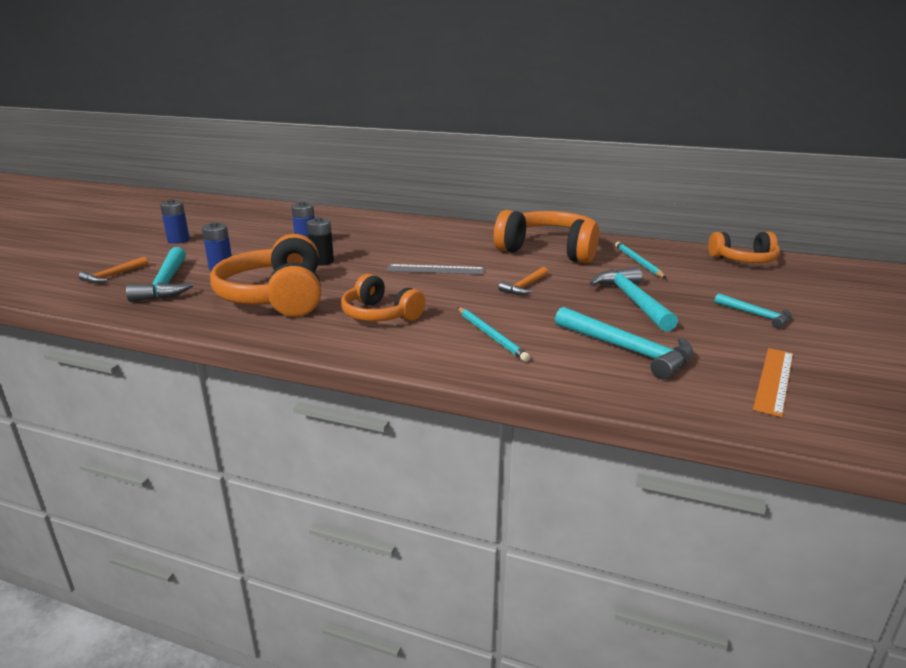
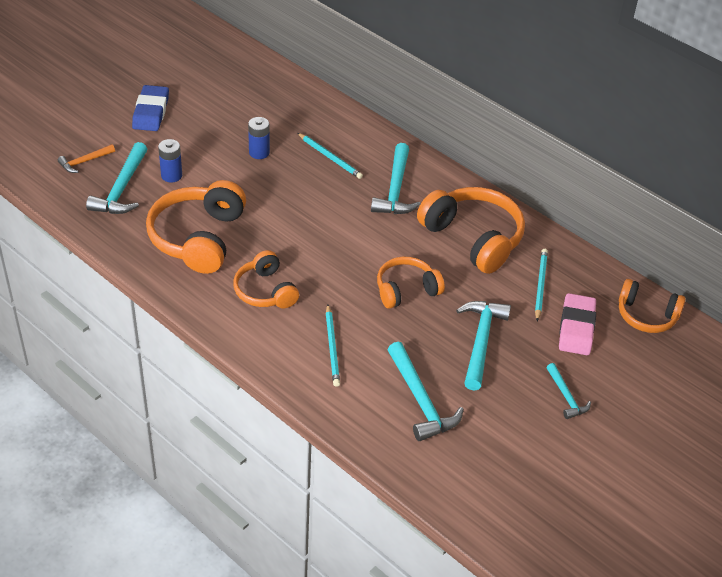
camera: 20 degrees right, 20 degrees up
(178, 240) = (151, 112): blue battery -> blue eraser
(322, 262) = (258, 192): black battery -> none
(376, 235) = (330, 157): none -> turquoise pencil
(435, 270) = (347, 237): grey ruler -> none
(453, 240) = (395, 189): none -> turquoise hammer
(525, 286) = (406, 290): orange hammer -> orange headphones
(701, 277) = (576, 328): none -> pink eraser
(774, 380) = (497, 470): orange ruler -> none

